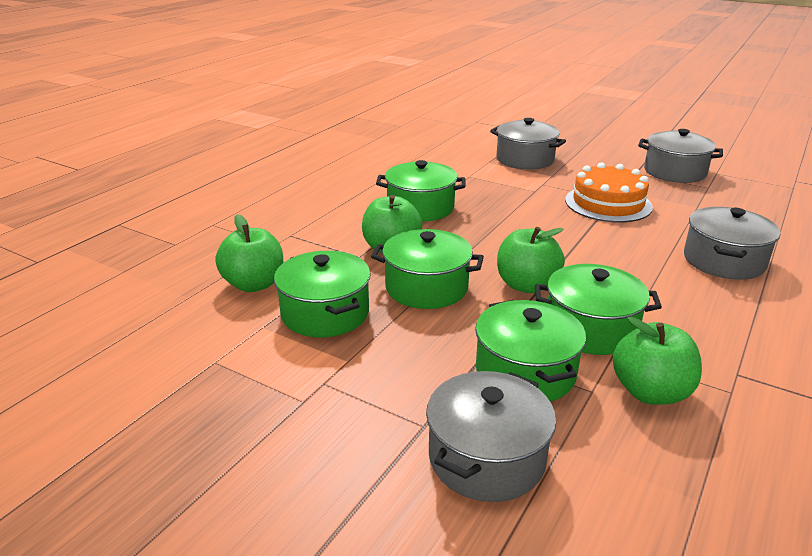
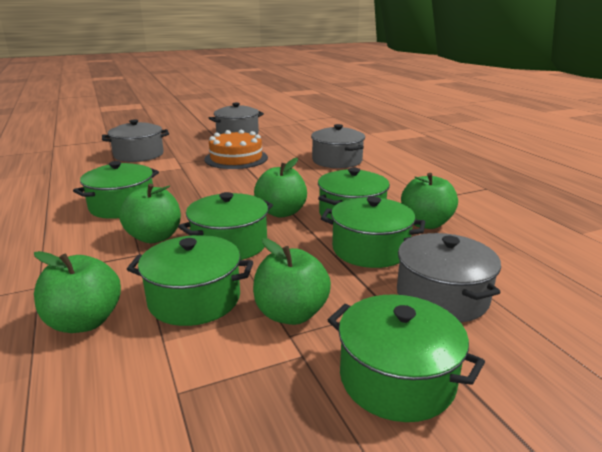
camera: 55 degrees left, 5 degrees down
(317, 469) = (397, 378): none -> green pot
(354, 370) = (291, 314): none -> green apple

